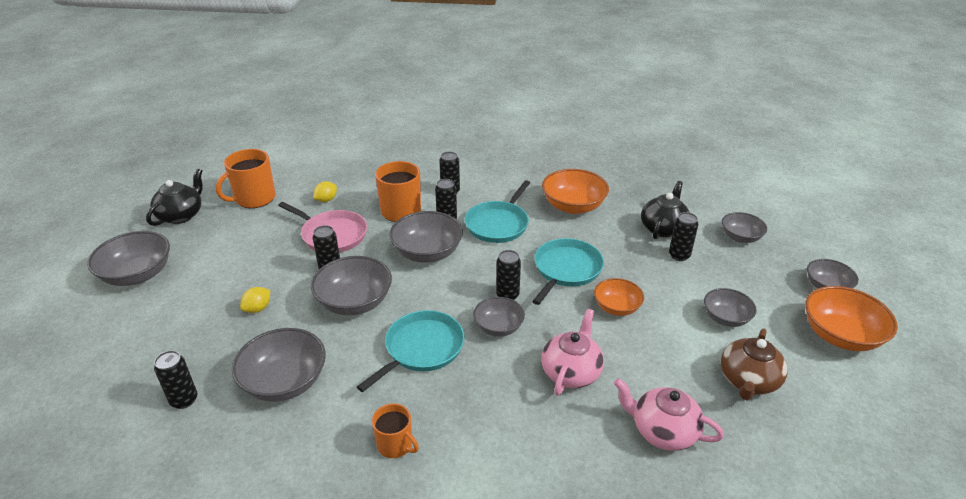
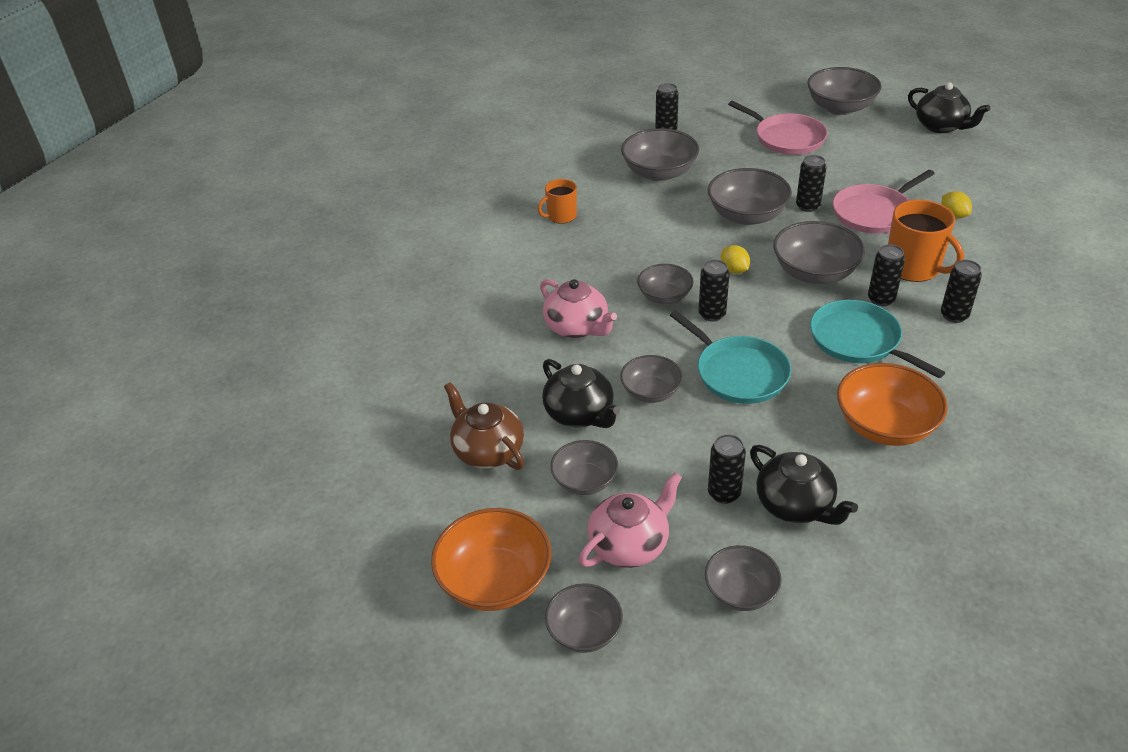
camera: 115 degrees right, 5 degrees up
(203, 301) = (786, 138): none -> pink pan
(254, 198) = (967, 168): orange mug -> none
(258, 309) = (762, 164): yellow lemon -> yellow lemon (734, 270)
(421, 349) = (660, 244): turquoise pan -> none
(616, 307) = (651, 392): orange bowl -> grey bowl
(662, 431) = (475, 361): pink teapot -> pink teapot (630, 544)
(668, 339) = (580, 414): none -> black teapot

